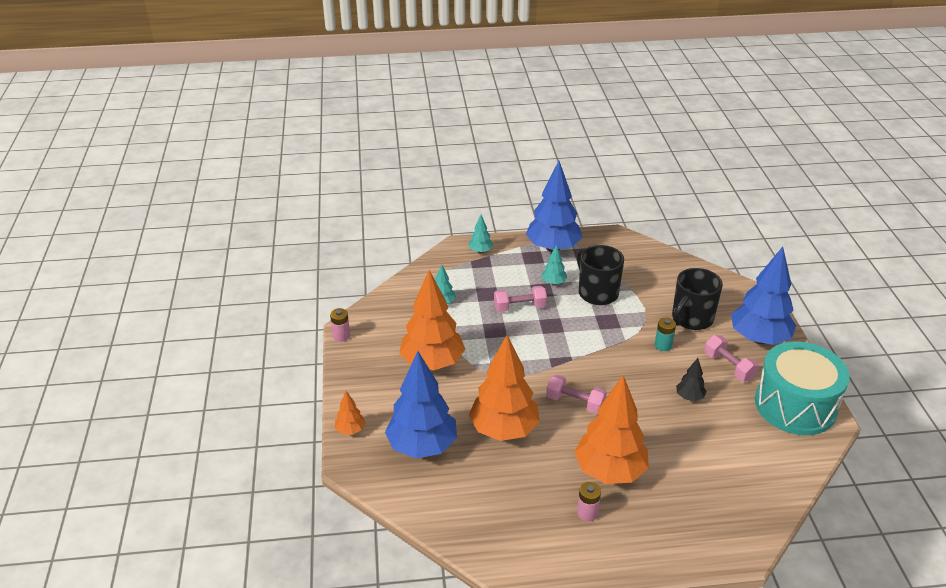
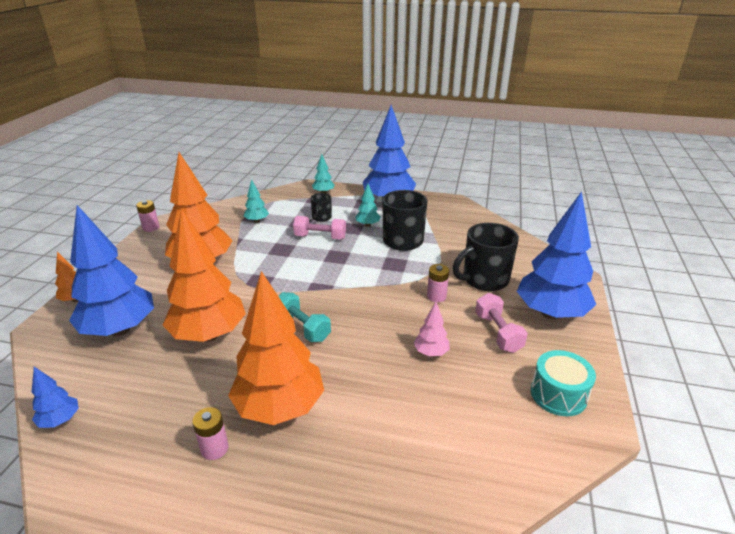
camera: 20 degrees right, 5 degrees down
(452, 529) = (60, 420): none -> blue tree
(503, 284) = (321, 217): none -> black mug
(575, 403) = (302, 327): pink dumbbell -> turquoise dumbbell
(663, 345) = (436, 296): turquoise battery -> pink battery
(689, 397) = (431, 352): black tree -> pink tree
(795, 405) = (558, 394): turquoise drum -> turquoise drum, size x0.53

